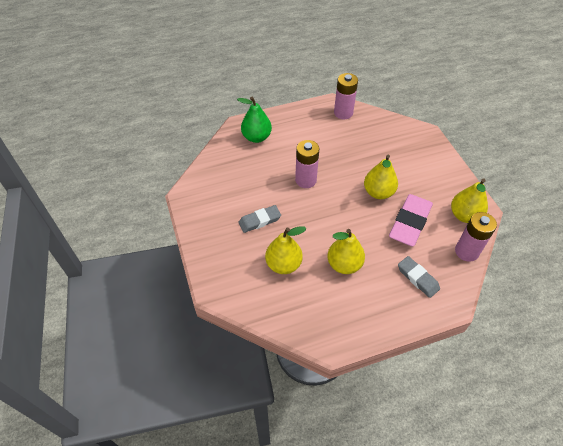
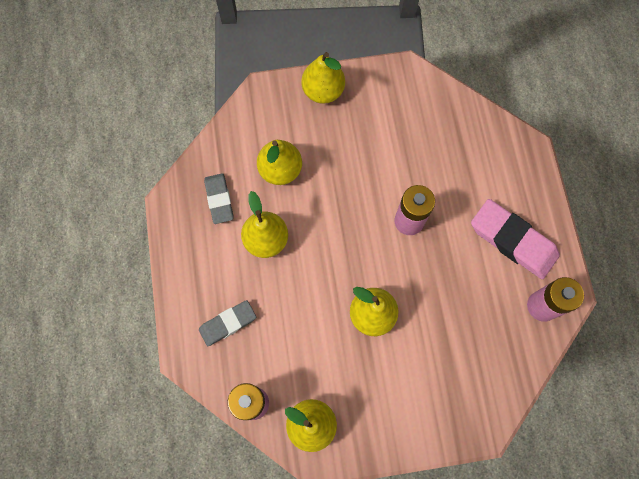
camera: 100 degrees right, 20 degrees up
(208, 246) = (323, 91): none -> yellow pear
(256, 137) = (500, 169): green pear -> none
(259, 221) = (350, 152): grey eraser -> grey eraser (219, 200)
(410, 223) = (313, 342): pink eraser -> pink eraser (513, 241)

